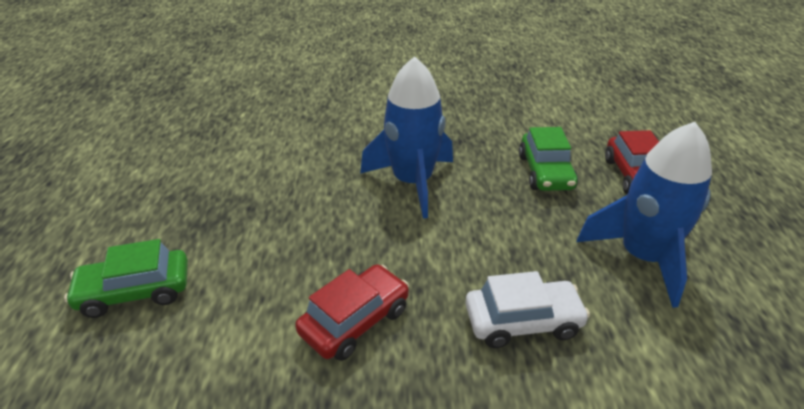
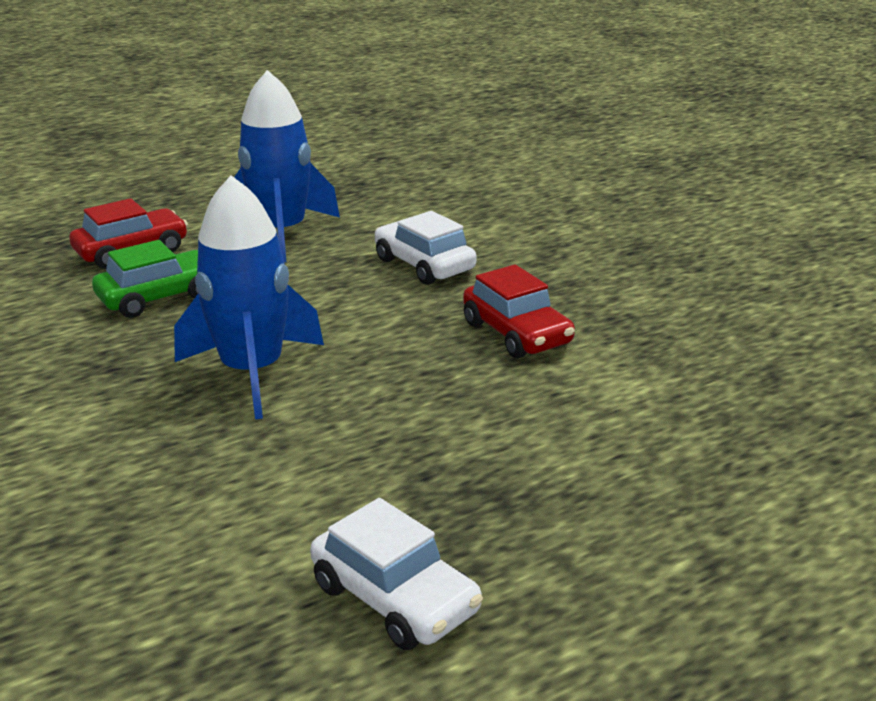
camera: 120 degrees left, 10 degrees down
(135, 291) = (654, 481): green car -> none
(186, 169) = (395, 598): none -> white car
(355, 321) = (517, 333): red car -> red car turned 135 degrees counterclockwise

